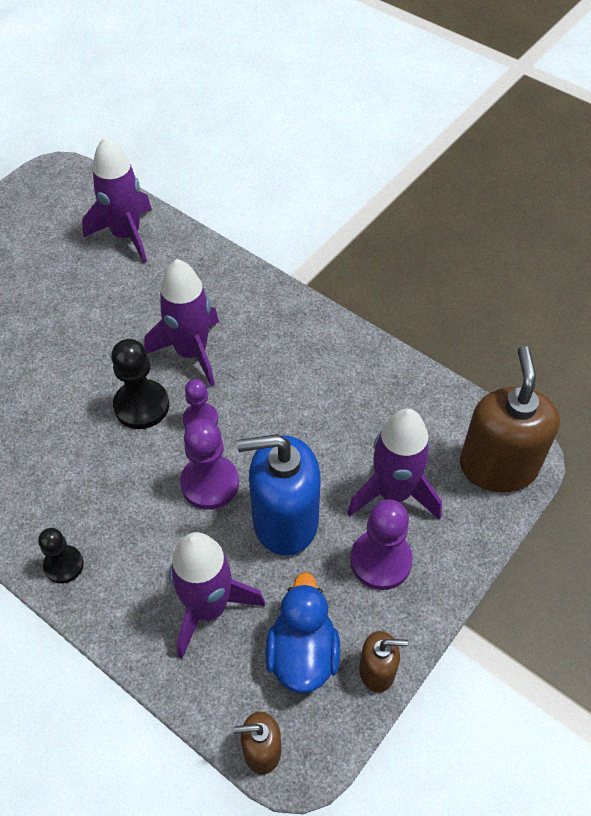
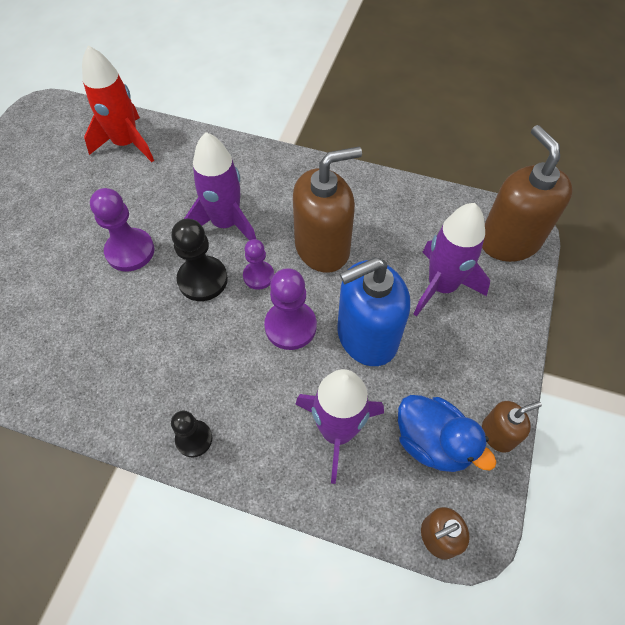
camera: 20 degrees left, 5 degrees up
(126, 235) = (126, 144): purple rocket -> red rocket
(282, 410) = (322, 248): none -> brown soap dispenser
(302, 654) = (433, 442): blue duck -> blue duck turned 150 degrees clockwise
(380, 561) = (458, 344): purple pawn -> purple pawn (130, 251)

